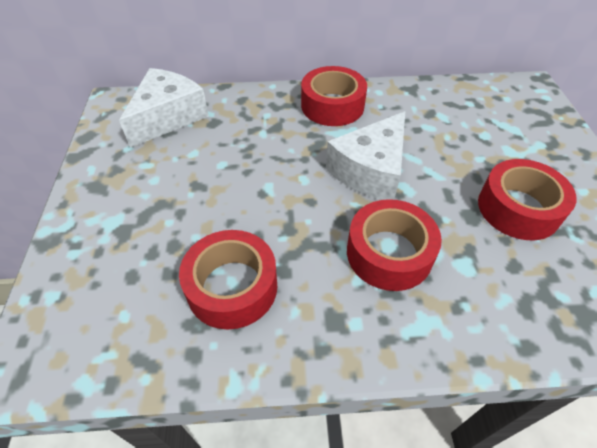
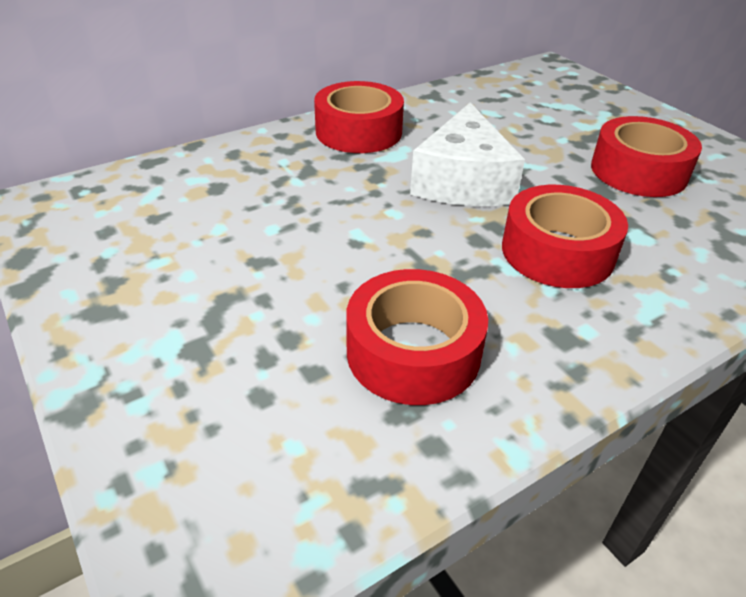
camera: 30 degrees left, 10 degrees down
(168, 117) = (141, 198): white cheese -> none

